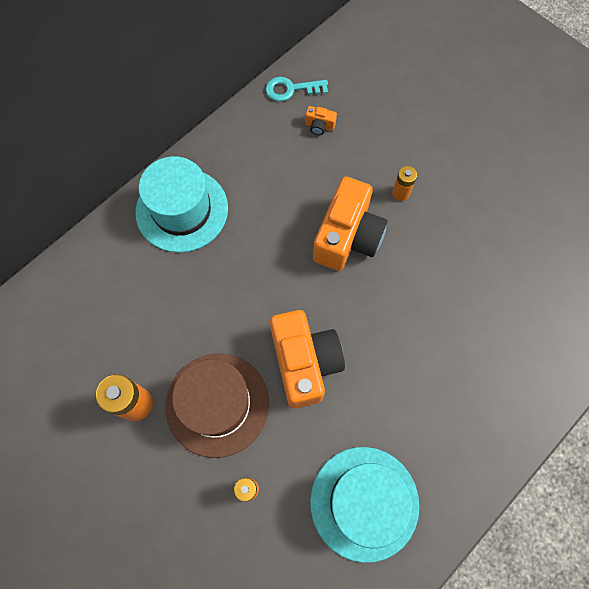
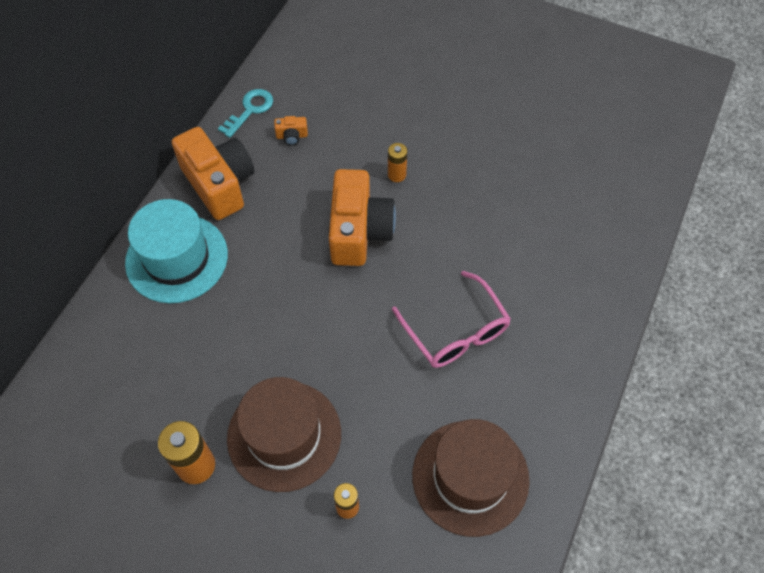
camera: 20 degrees left, 10 degrees down
(291, 89) = (250, 110): turquoise key -> turquoise key turned 150 degrees clockwise
(304, 362) = (360, 364): orange camera -> orange camera (219, 184)
(364, 503) = (470, 477): turquoise hat -> brown hat
(400, 361) = (455, 331): none -> pink glasses

